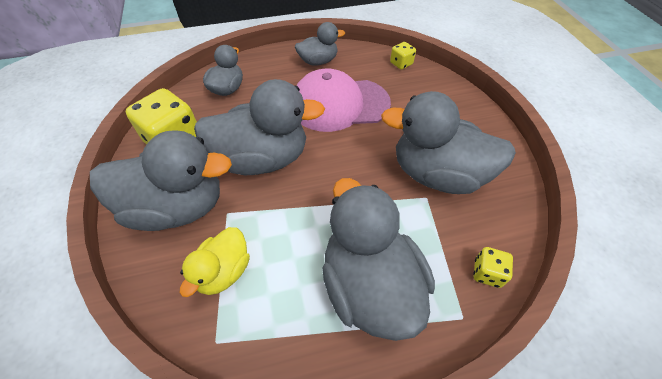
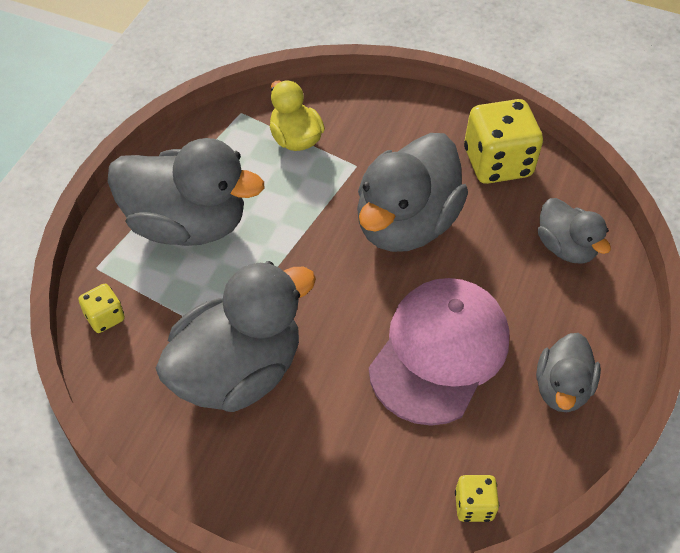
camera: 125 degrees right, 0 degrees up
(177, 207) = (395, 134): grey duck -> none

